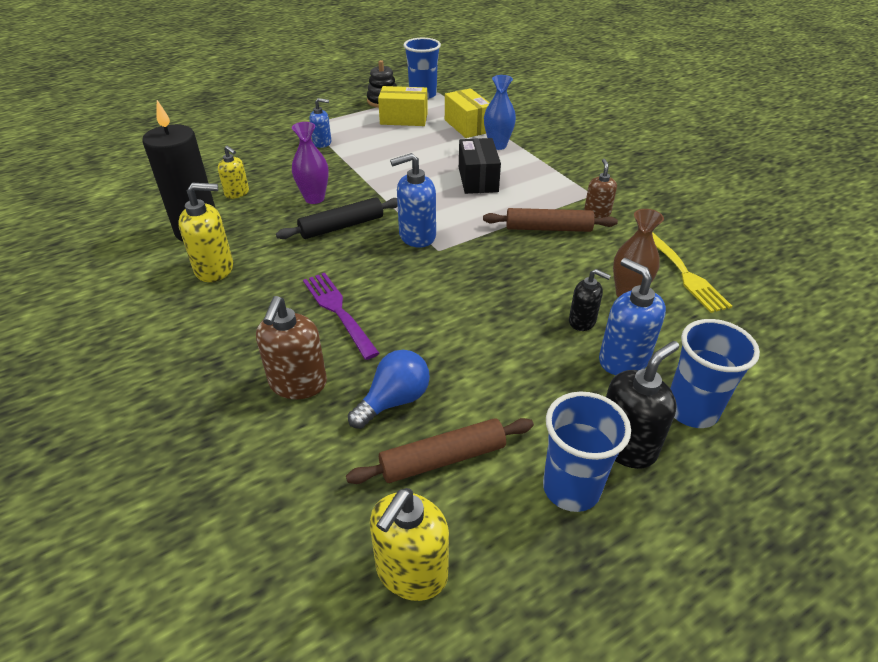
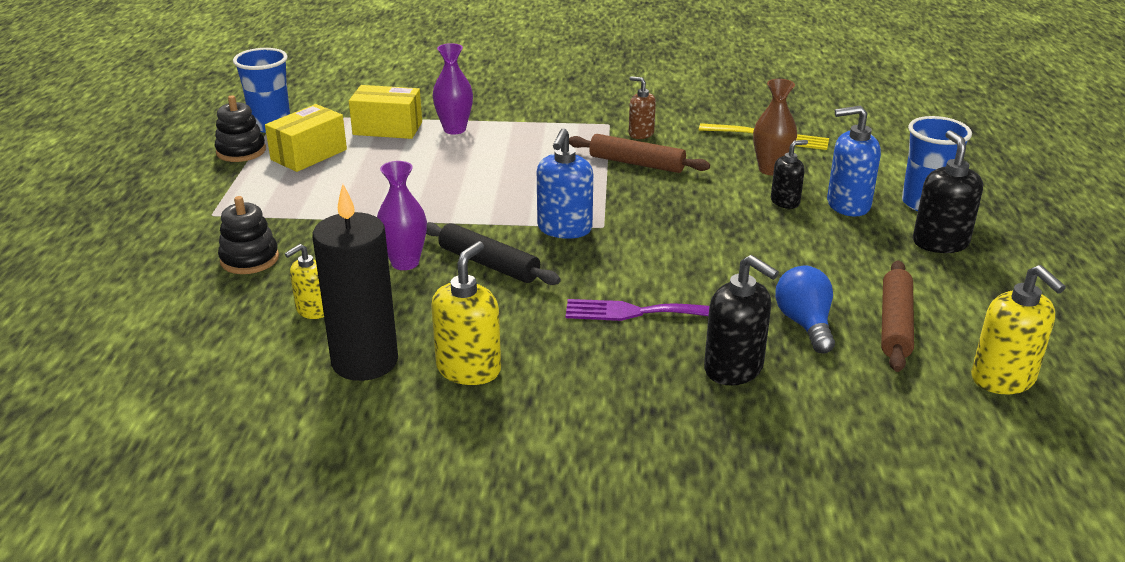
camera: 55 degrees left, 10 degrees down
(237, 193) = (312, 310): yellow soap dispenser -> yellow soap dispenser turned 150 degrees clockwise
(272, 153) = (249, 259): none -> black stacking toy
(298, 384) = (734, 369): brown soap dispenser -> black soap dispenser
(322, 143) = (280, 219): blue soap dispenser -> none
(342, 226) = (489, 264): black rolling pin -> black rolling pin turned 60 degrees counterclockwise
(478, 179) = (505, 162): black box -> none
(497, 145) = (454, 129): blue vase -> purple vase
(548, 228) = (636, 163): brown rolling pin -> brown rolling pin turned 75 degrees clockwise
(571, 488) = (966, 281): blue cup -> none

